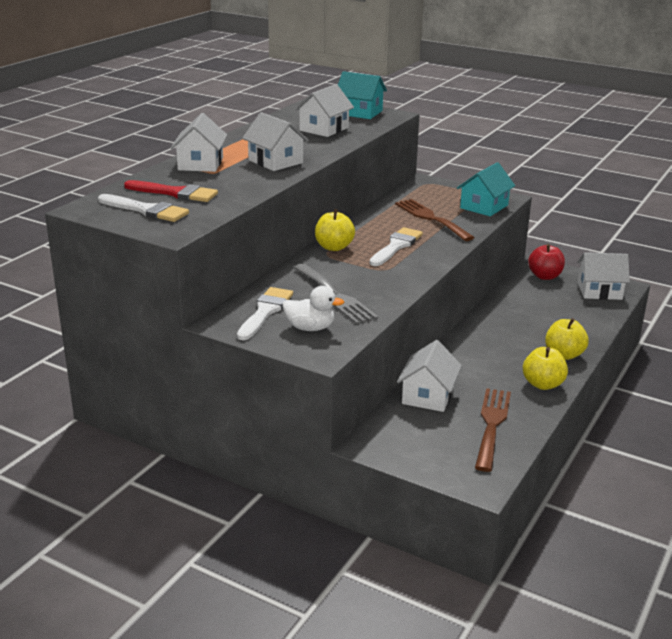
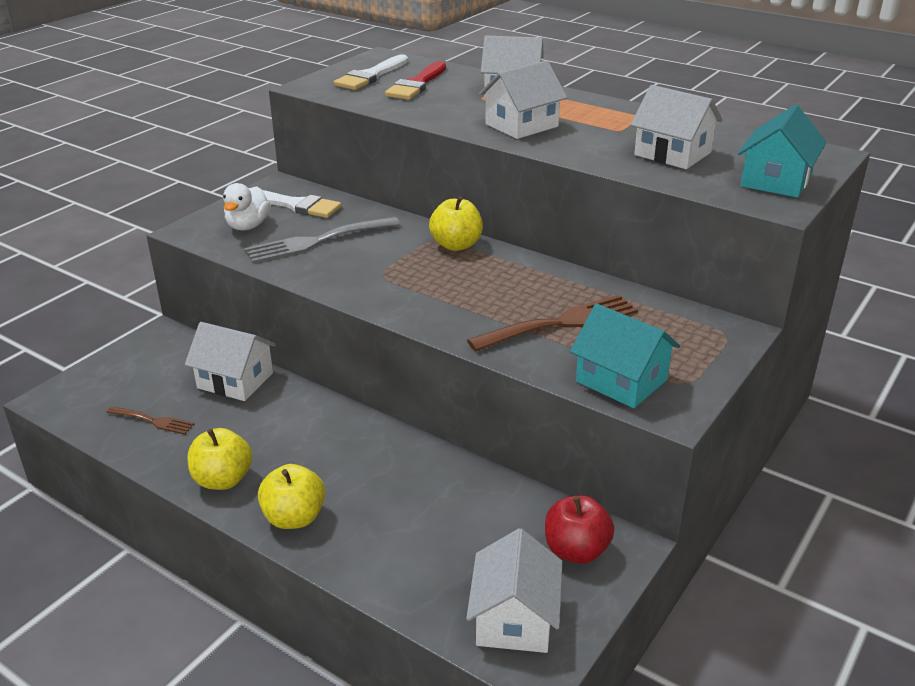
camera: 95 degrees right, 5 degrees up
(396, 246) = (456, 287): white brush -> none
(491, 425) = (153, 421): brown fork -> brown fork, size x0.54

